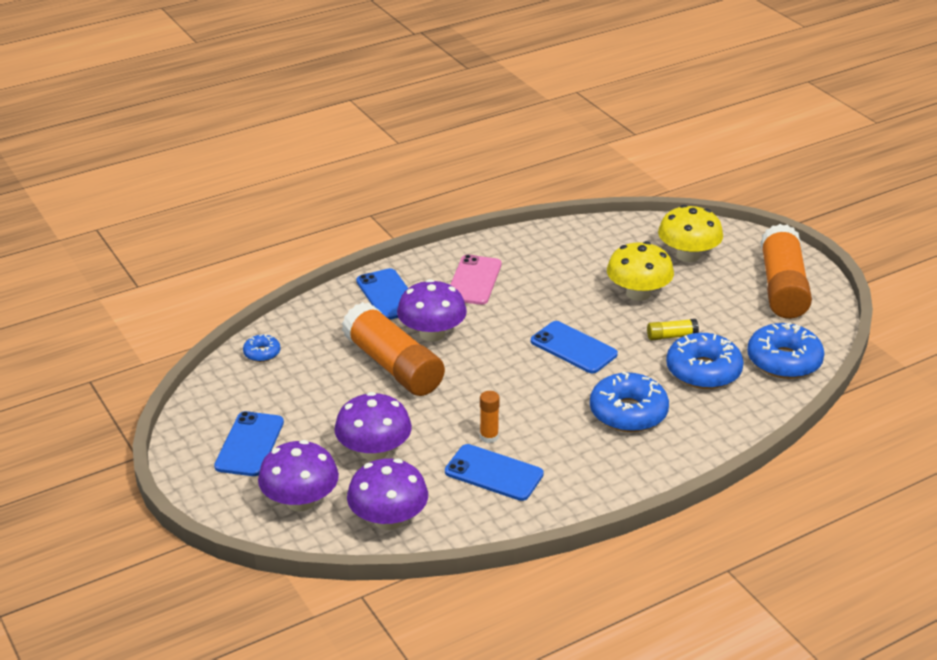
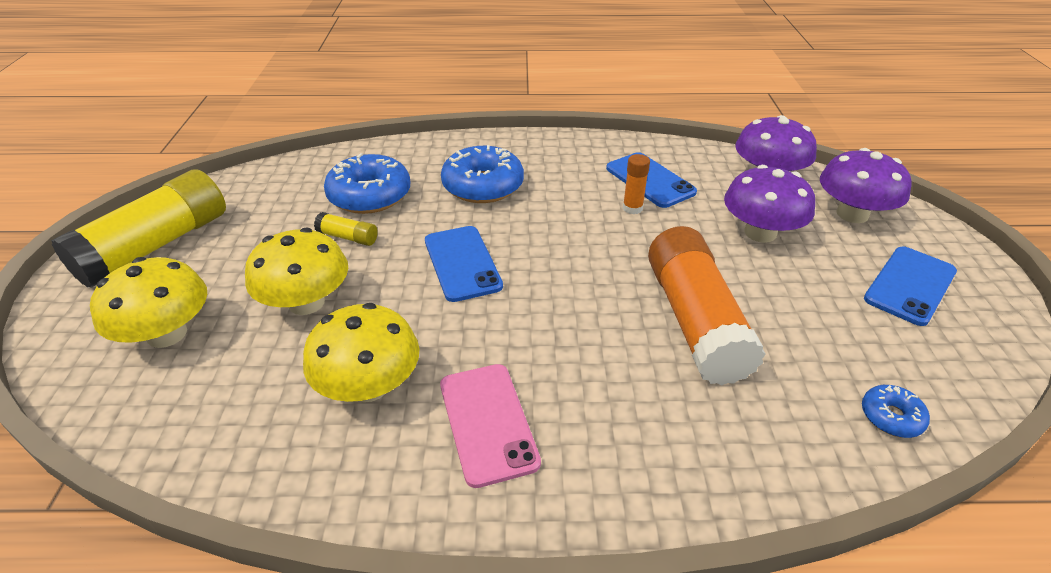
camera: 150 degrees left, 5 degrees up
(388, 295) = (643, 453): blue phone -> none
(432, 333) = (616, 349): purple mushroom -> none
(474, 280) = (488, 422): pink phone -> pink phone turned 60 degrees counterclockwise
(550, 273) = (369, 386): none -> yellow mushroom
(782, 287) = (156, 246): orange glue stick -> yellow glue stick
(784, 361) = (290, 179): blue donut -> none

